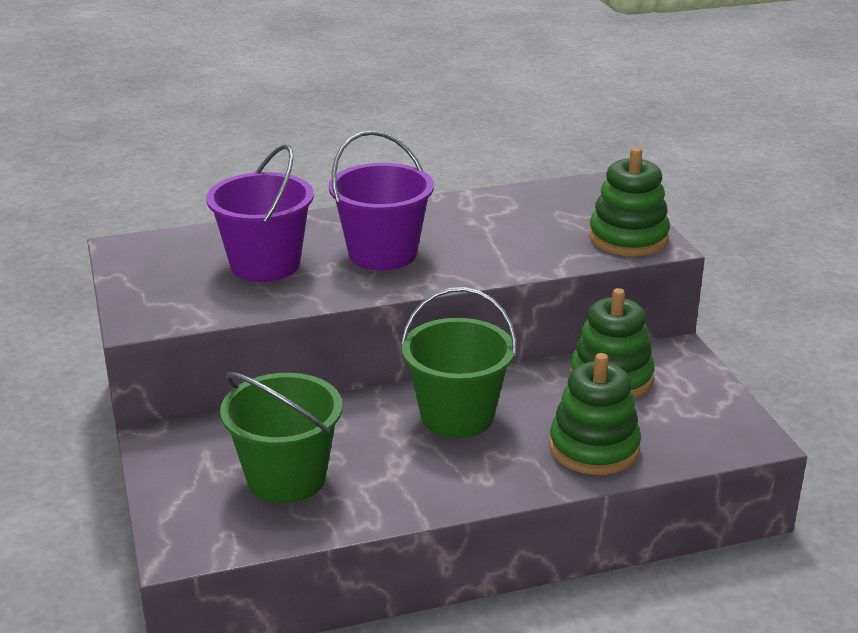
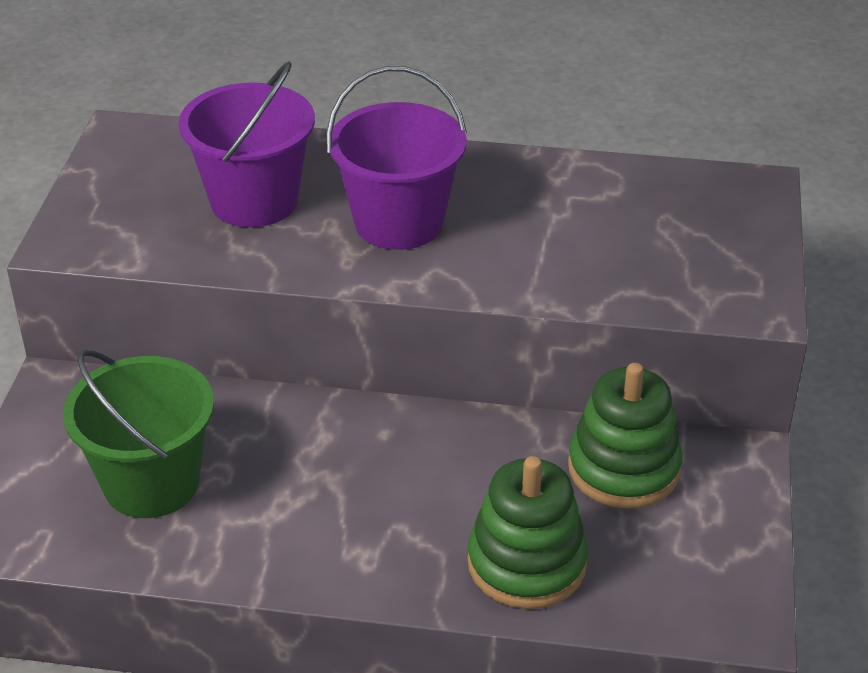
camera: 25 degrees right, 10 degrees up
(457, 416) = (397, 462): green bucket -> none
(628, 238) = (725, 284): green stacking toy -> none

